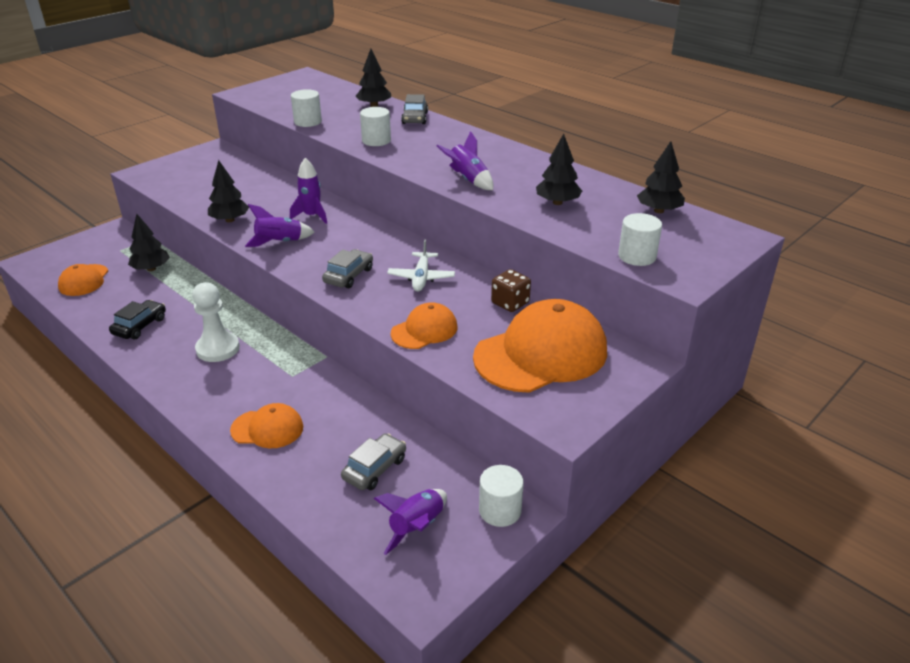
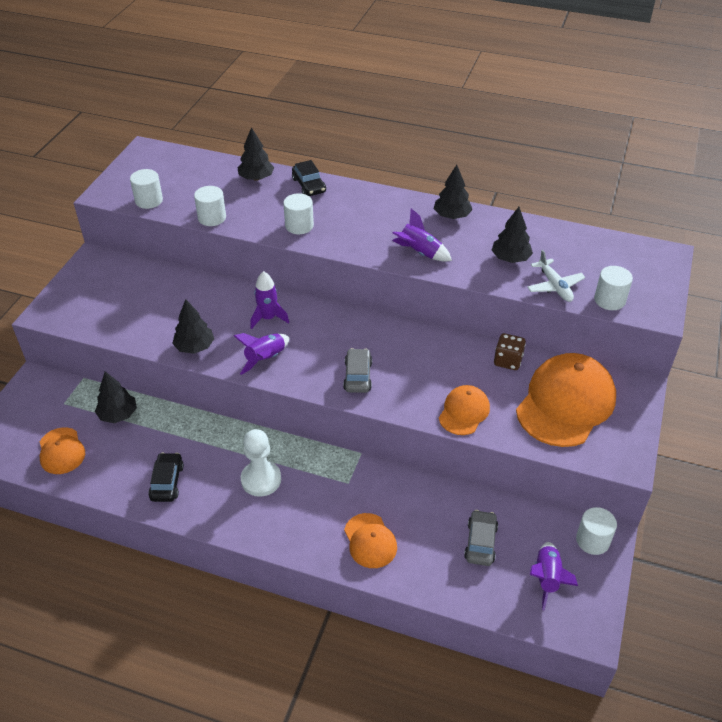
camera: 25 degrees left, 10 degrees up
(267, 429) = (370, 541): orange cap -> orange cap turned 90 degrees clockwise
(270, 103) = (149, 200): none -> white cylinder
(415, 118) = (309, 185): grey car -> black car
(421, 278) = (419, 358): white plane -> white plane (554, 286)
(658, 211) = (591, 244): black tree -> black tree (452, 216)

